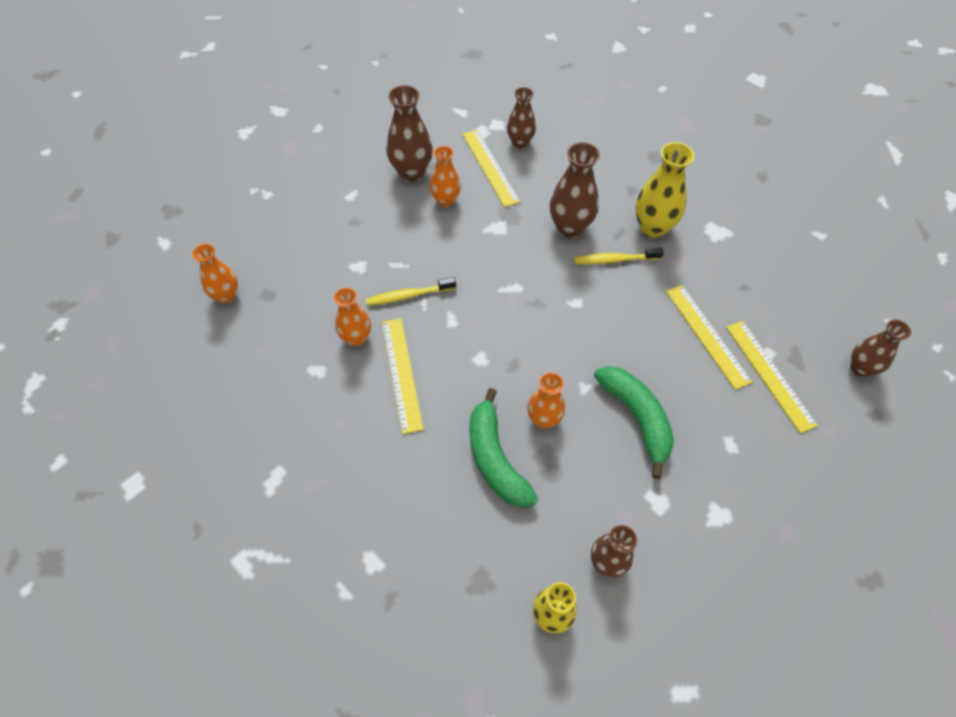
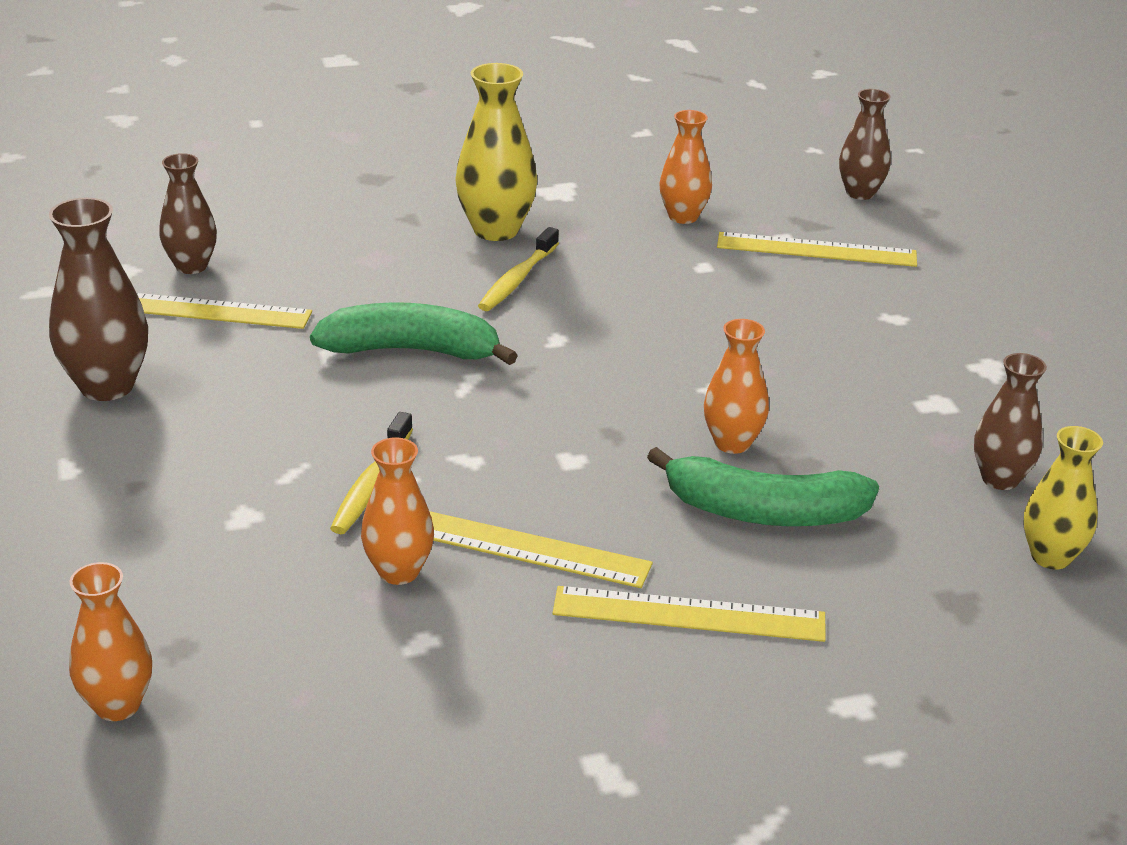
camera: 60 degrees left, 25 degrees down
(445, 200) = (216, 376): orange vase -> orange vase (683, 217)
(570, 227) = (415, 290): brown vase -> none
(636, 418) = (797, 368): green banana -> green banana (412, 351)
(707, 335) = (716, 265): yellow ruler -> yellow ruler (689, 614)

